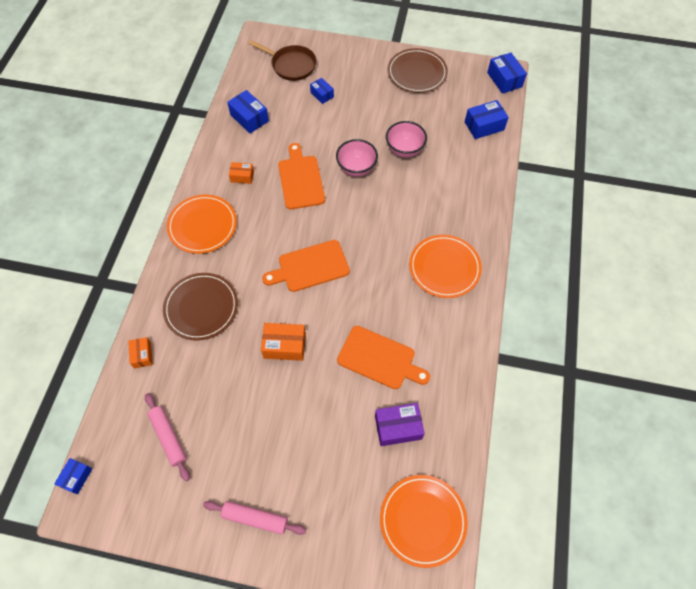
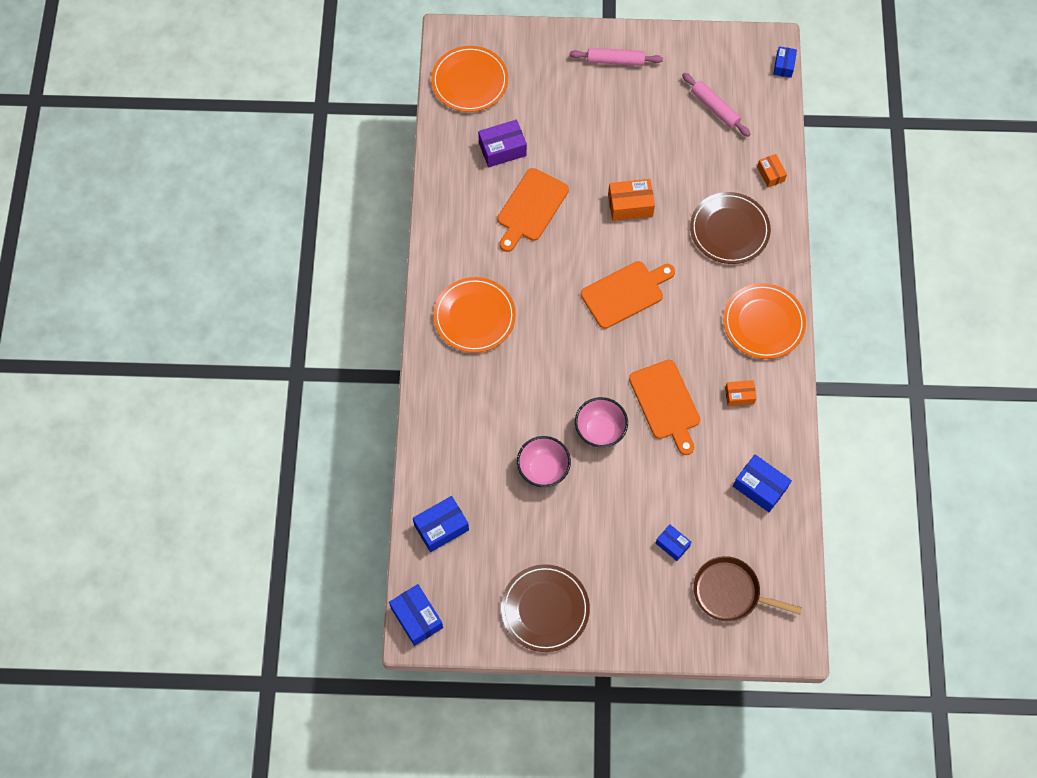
camera: 170 degrees right, 5 degrees up
(379, 359) = (530, 208): orange cutting board -> orange cutting board turned 75 degrees counterclockwise

